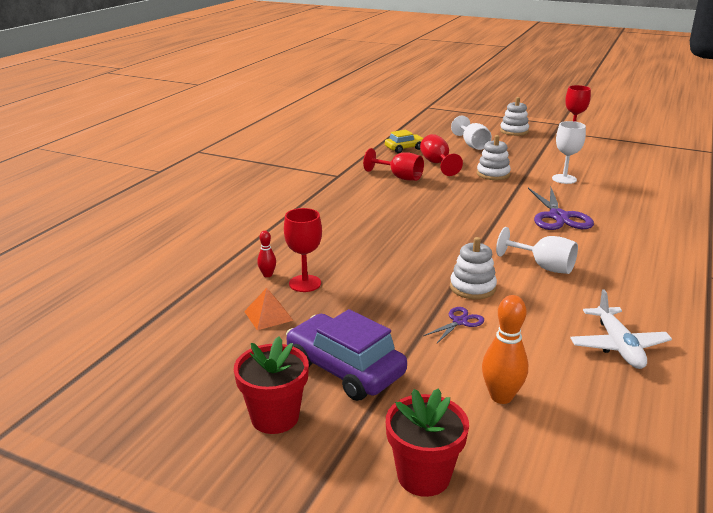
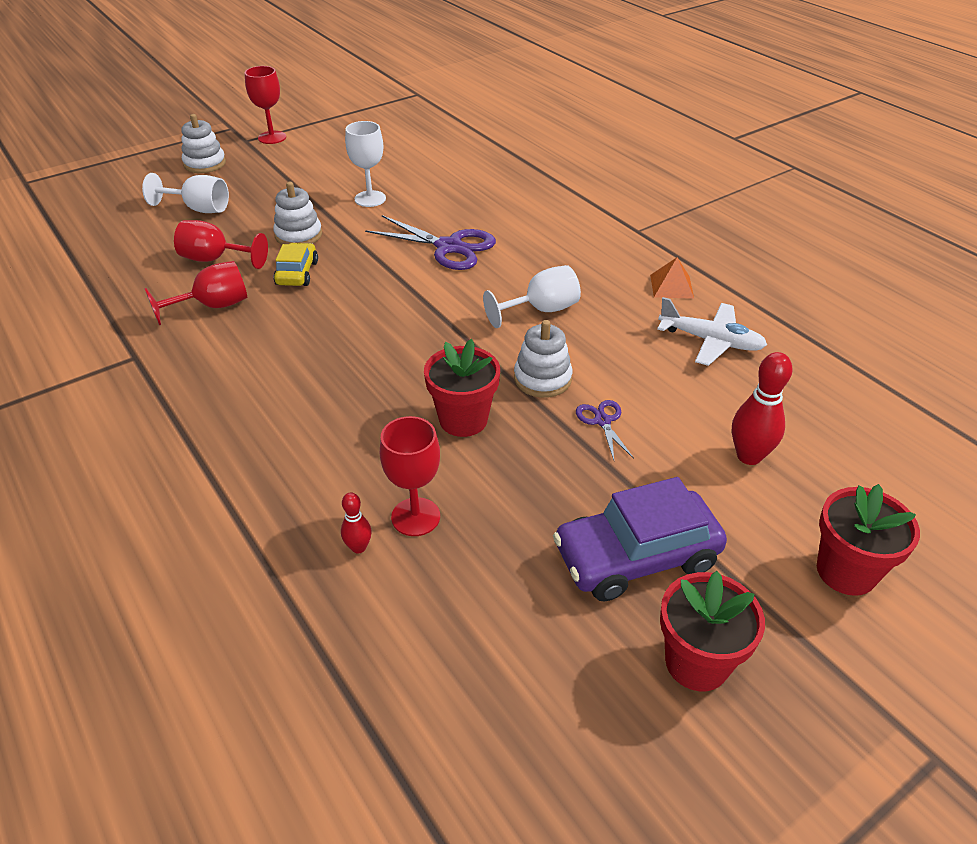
camera: 60 degrees left, 15 degrees up
(268, 316) = (468, 586): orange pyramid -> orange pyramid (672, 286)
(399, 273) = (463, 420): none -> red flower pot
(404, 148) = (131, 262): yellow car -> yellow car (297, 273)
(501, 396) = (749, 456): orange bowling pin -> red bowling pin

